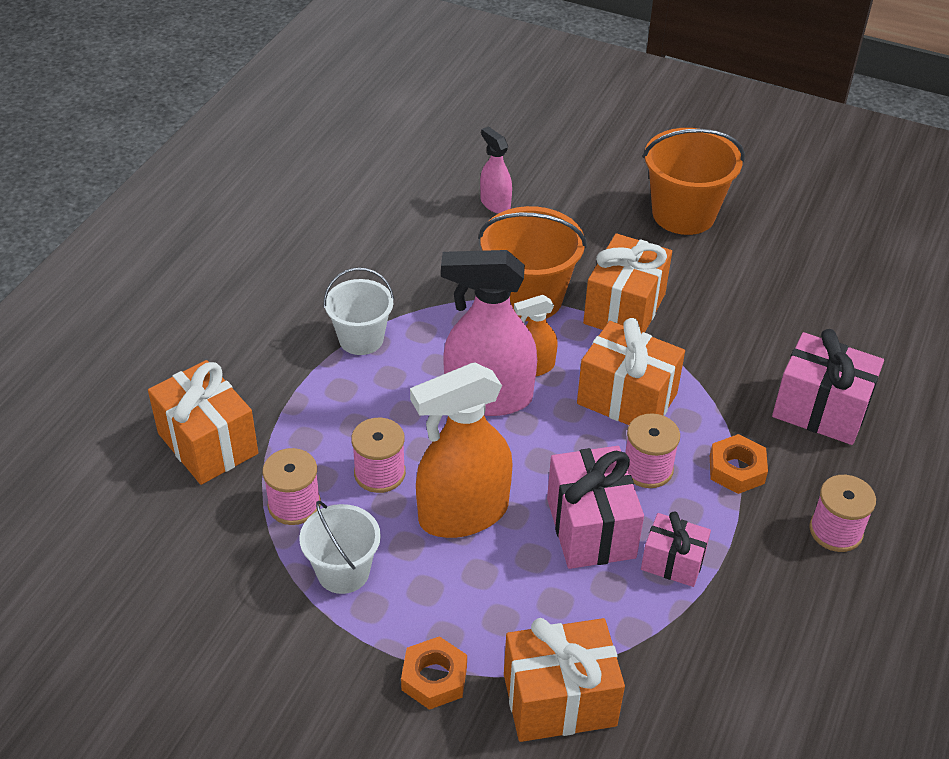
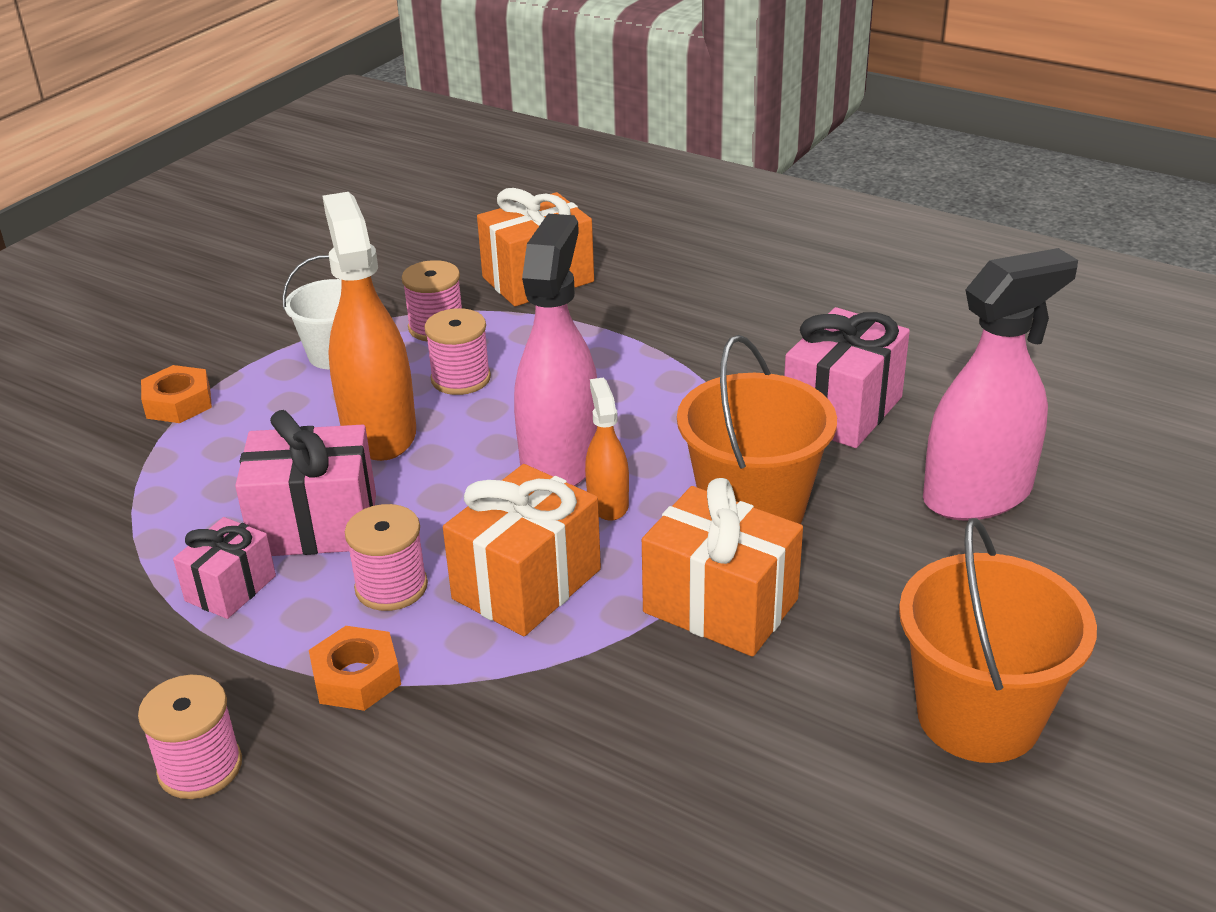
camera: 100 degrees right, 10 degrees down
(361, 339) = (683, 371): white bucket -> none
(495, 203) = (978, 495): pink spray bottle -> pink spray bottle, size x1.96
(559, 699) = (102, 479): orange gift -> none
(820, 410) = (445, 808): pink gift -> pink gift (842, 410)

